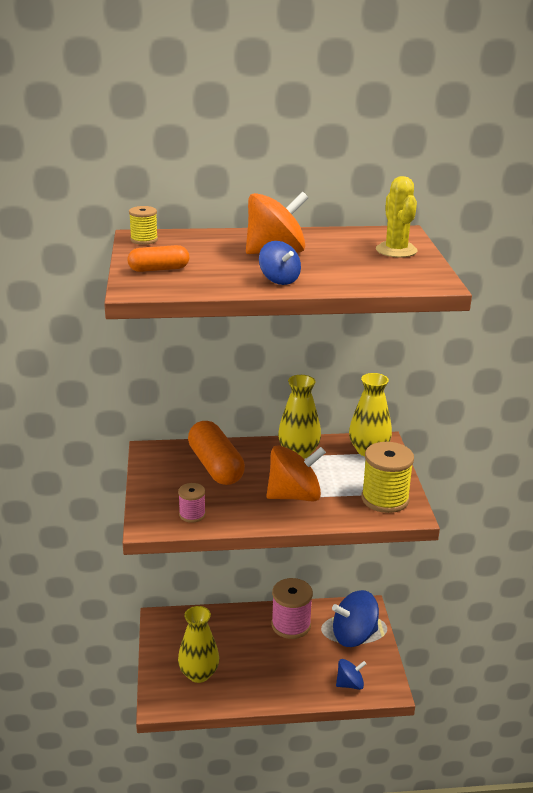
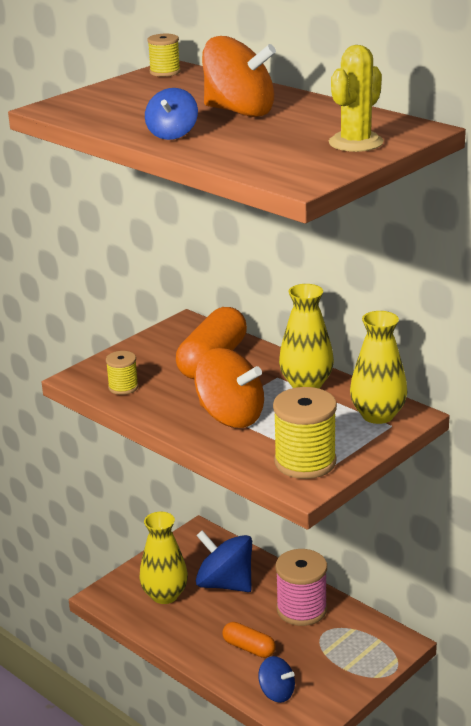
camera: 50 degrees right, 0 degrees up
(159, 269) = (108, 98): orange capsule -> orange capsule (249, 648)
(192, 514) = (123, 387): pink spool -> yellow spool
(354, 635) = (347, 657): blue spinning top -> blue spinning top (225, 584)

